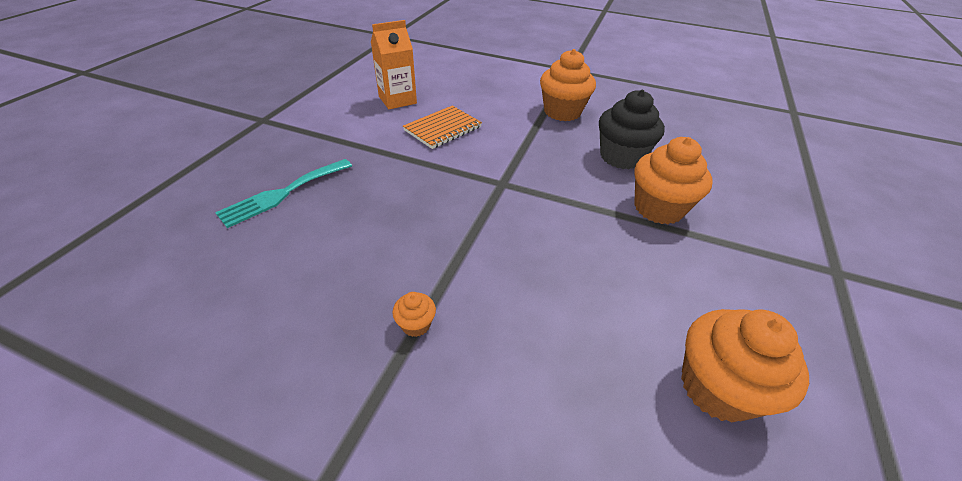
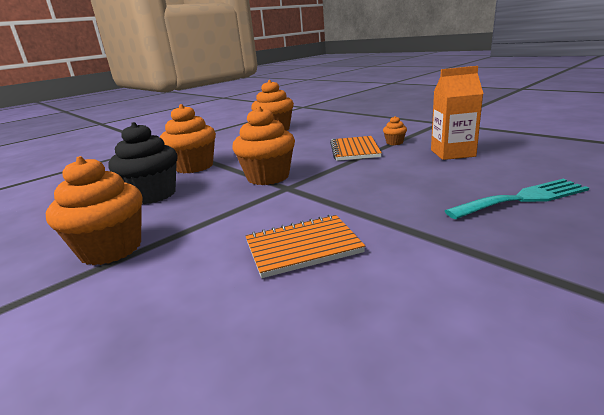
camera: 150 degrees left, 20 degrees down
(397, 100) = (353, 329): orange carton -> orange carton (452, 153)
(473, 283) = (354, 150): none -> orange notebook
(539, 198) = (268, 177): none -> orange cupcake

